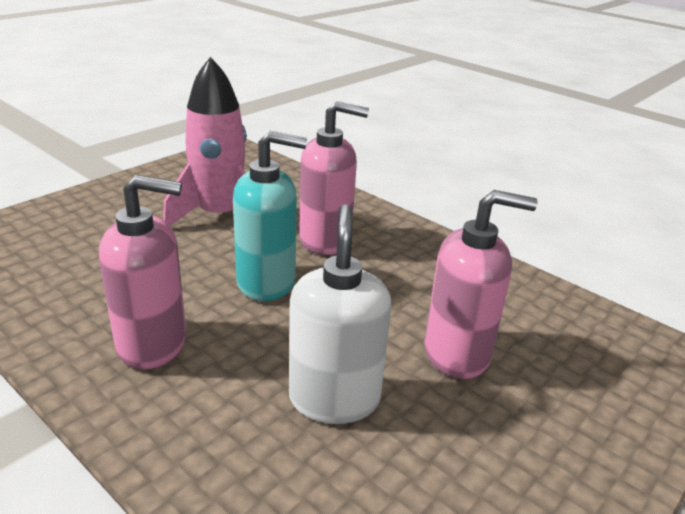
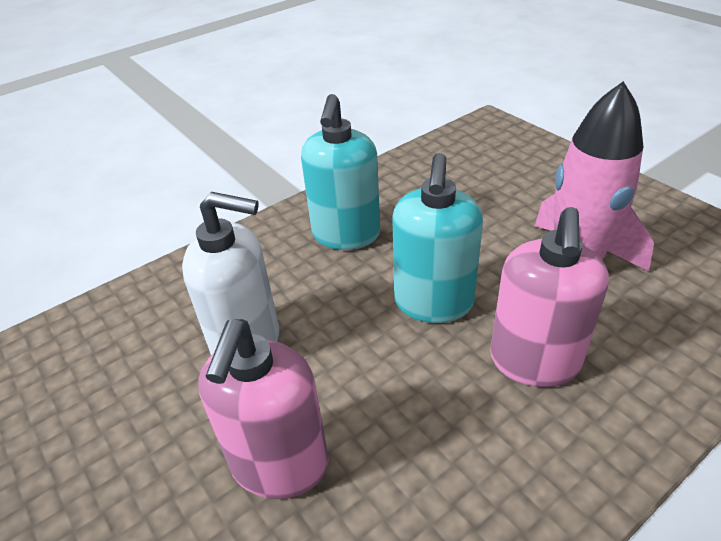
camera: 105 degrees right, 10 degrees up
(153, 344) = (346, 235): pink soap dispenser -> turquoise soap dispenser

